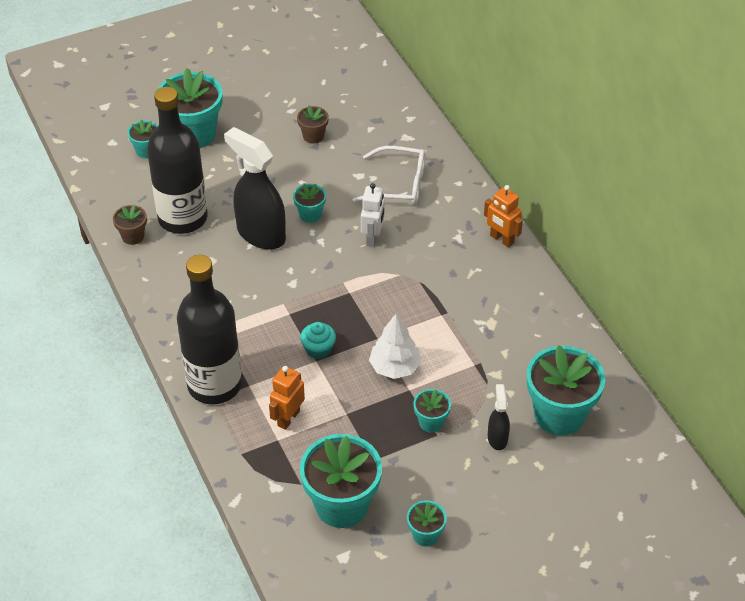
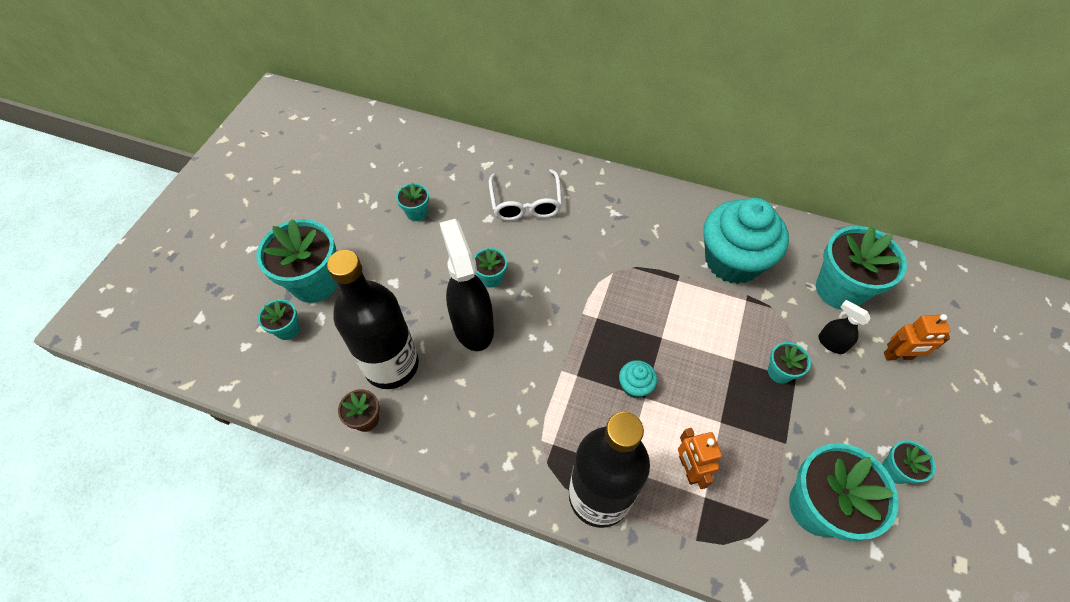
camera: 45 degrees left, 10 degrees up
(260, 234) = (472, 325): black spray bottle -> black spray bottle turned 75 degrees clockwise
(313, 136) = (417, 213): brown flower pot -> turquoise flower pot
(373, 237) = (558, 259): white robot -> none
(395, 367) = (702, 350): white tree -> none
(399, 184) = (525, 203): white glasses -> white glasses turned 120 degrees clockwise
(501, 239) = (642, 191): orange robot -> orange robot (898, 356)
(503, 334) = (732, 260): none -> turquoise cupcake

